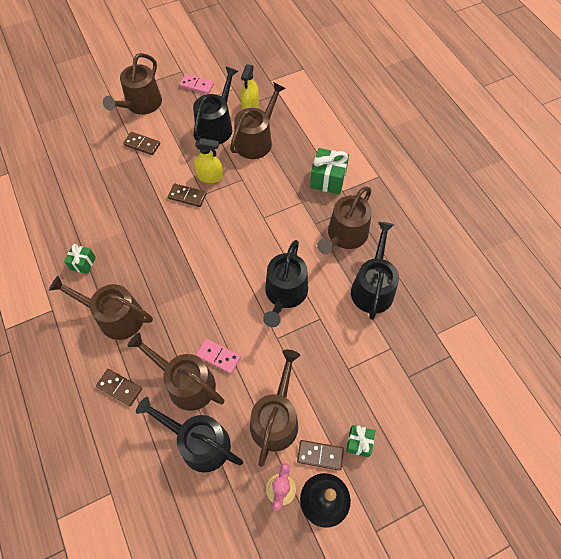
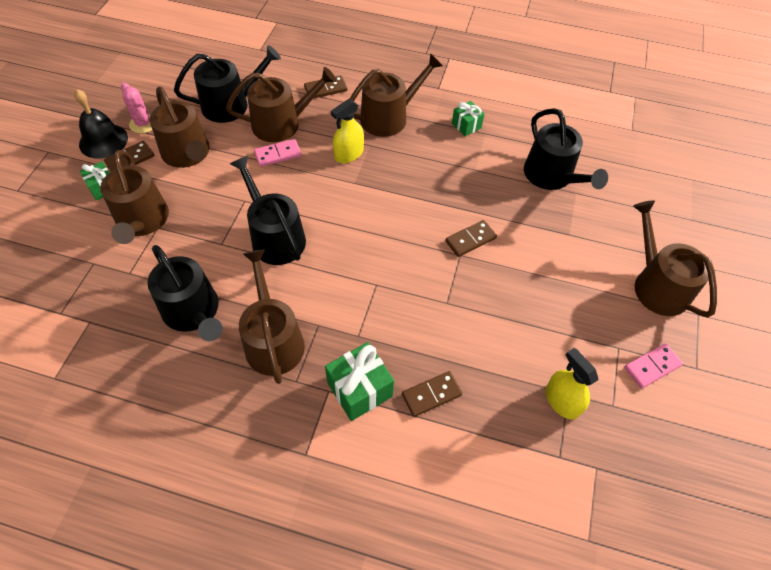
camera: 130 degrees right, 5 degrees down
(142, 144) = (584, 247): brown domino -> brown domino (431, 395)
(210, 176) = (479, 276): yellow spray bottle -> yellow spray bottle (349, 154)
(216, 126) = (554, 336): black watering can -> black watering can (552, 176)
(256, 140) = (493, 361): brown watering can -> brown watering can (142, 221)

